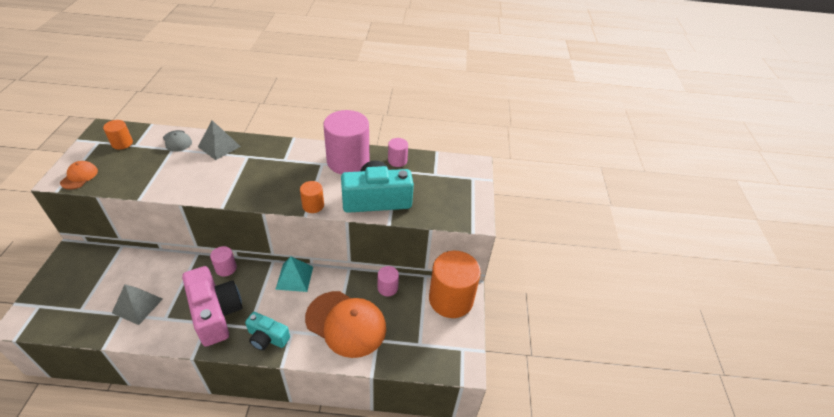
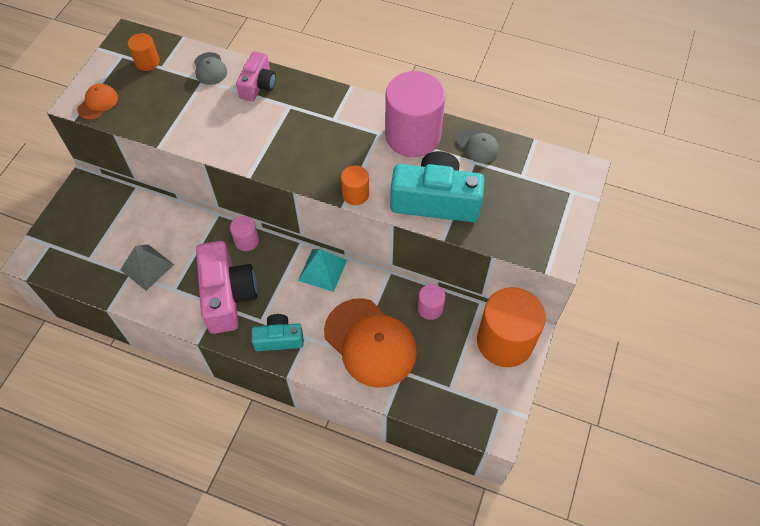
camera: 20 degrees right, 15 degrees up
(219, 146) = (258, 85): grey pyramid -> pink camera
(267, 338) = (279, 339): turquoise camera -> turquoise camera turned 135 degrees clockwise
(397, 161) = (477, 146): pink cylinder -> grey cap

